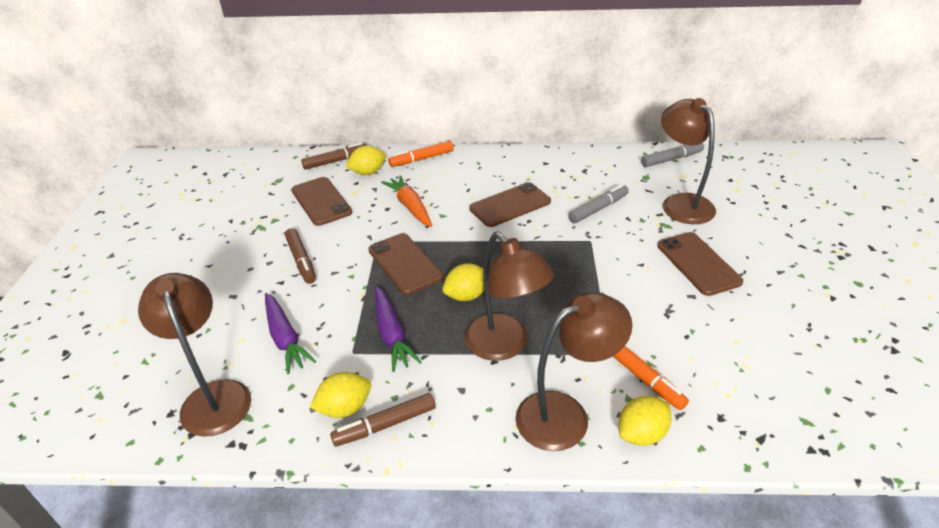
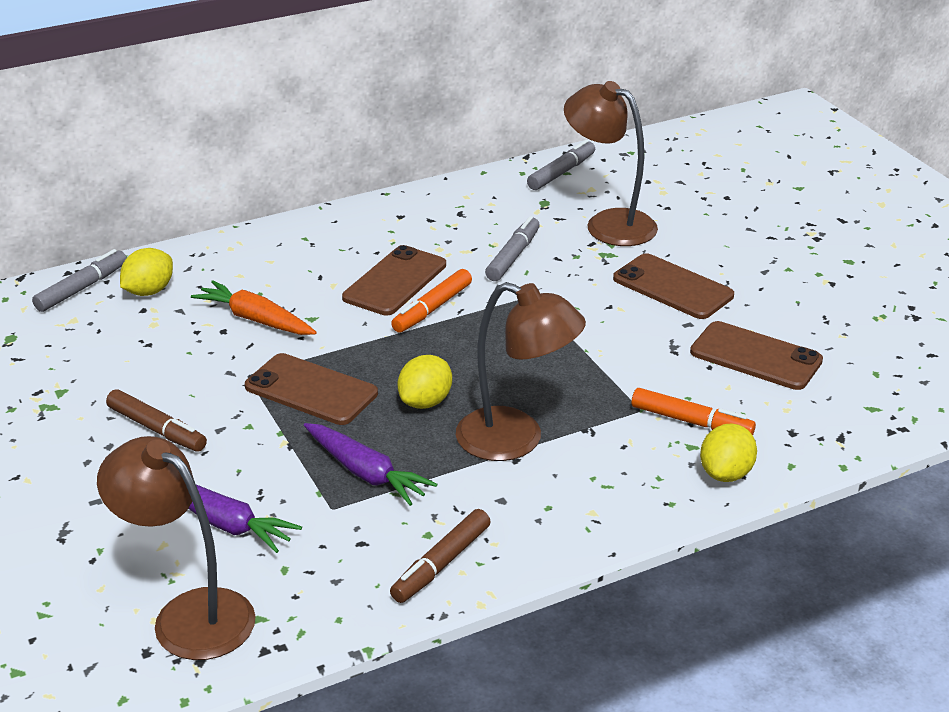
camera: 30 degrees left, 5 degrees down
(321, 201) = (112, 348): brown phone -> brown phone (755, 356)
(335, 161) = (81, 288): brown marker -> grey marker
(345, 408) = (376, 565): yellow lemon -> none
(422, 159) = (217, 253): orange marker -> orange marker (432, 308)
(565, 414) = (635, 483): brown lamp -> none

